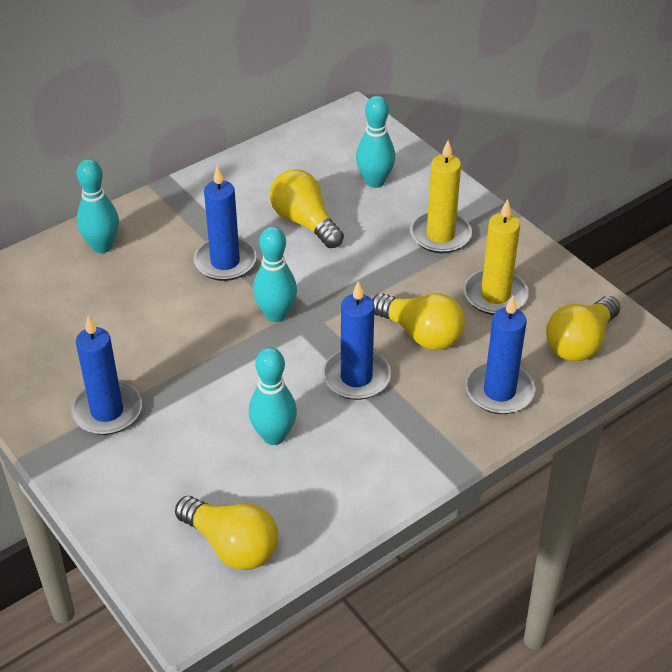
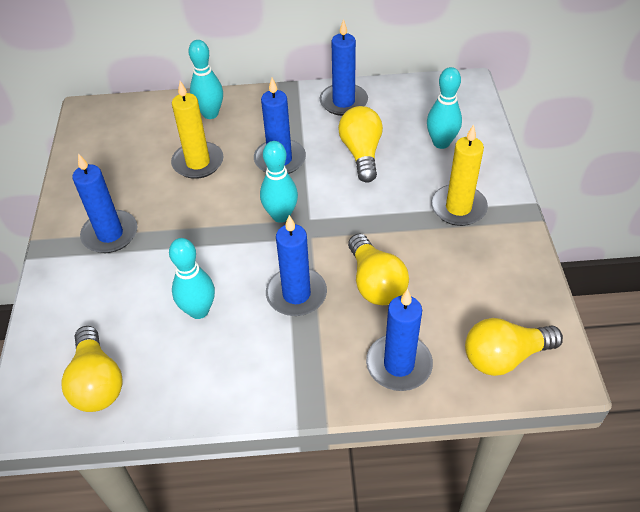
camera: 35 degrees right, 5 degrees up
(241, 178) = (343, 102): none -> blue candle
(495, 295) = (463, 279): yellow candle -> yellow candle (198, 162)

